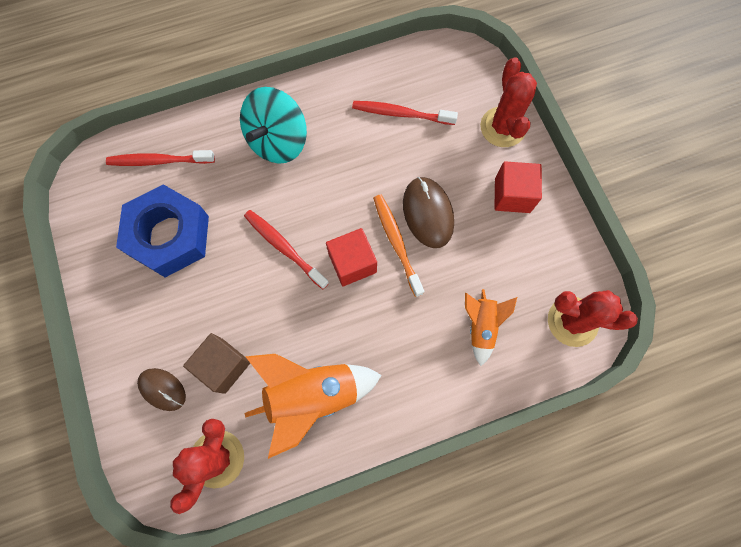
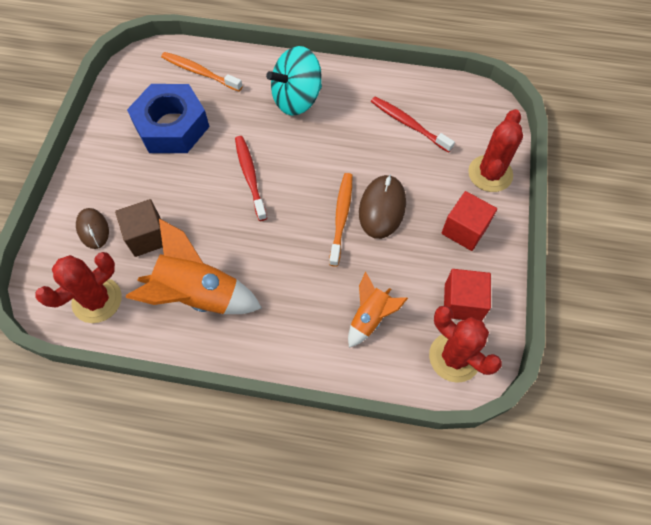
camera: 30 degrees right, 10 degrees down
(159, 161) = (200, 72): red toothbrush -> orange toothbrush
(352, 263) = (295, 214): red cube -> red cube (462, 302)

